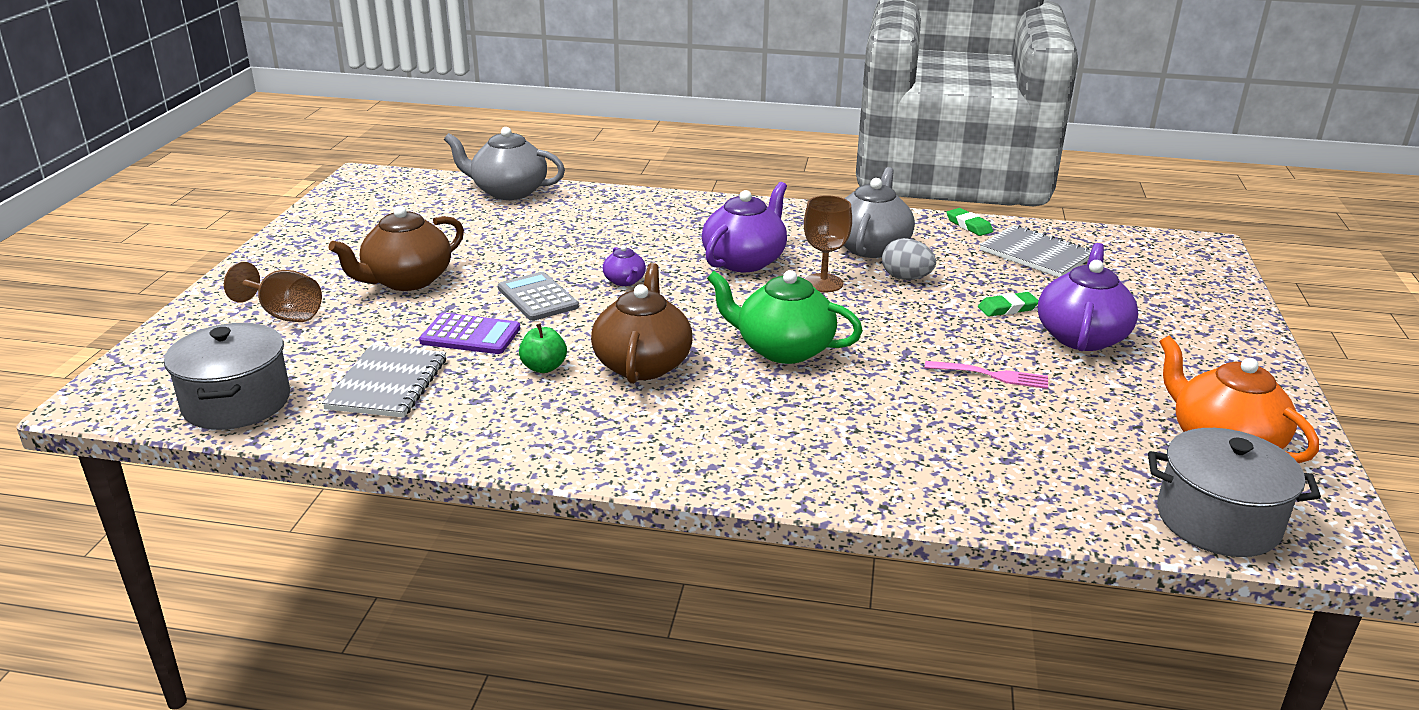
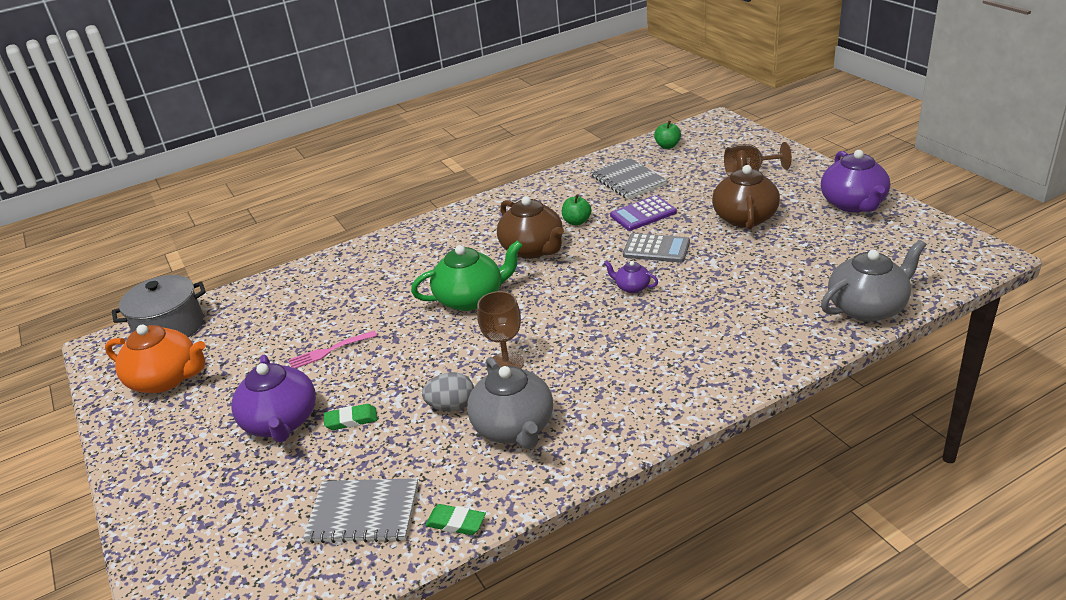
camera: 145 degrees right, 5 degrees up
(236, 402) = (667, 146): grey pot -> green apple
(744, 261) = (586, 350): purple teapot -> purple teapot (853, 204)
(1007, 308) = (351, 420): green eraser -> green eraser turned 45 degrees clockwise

